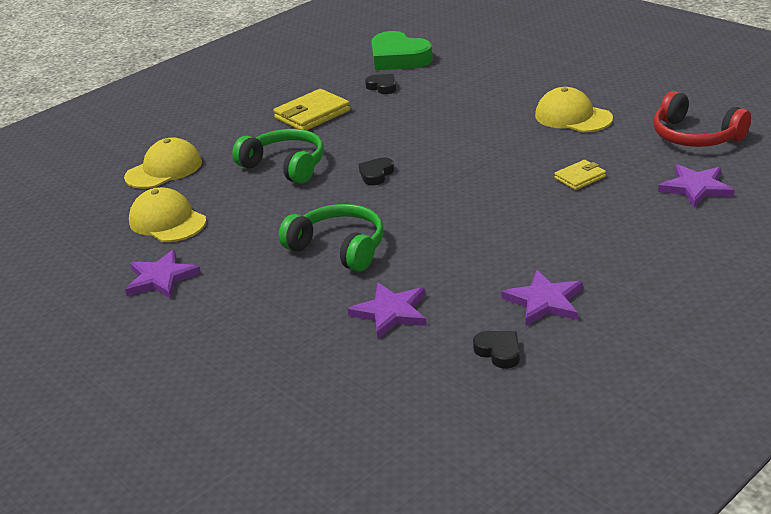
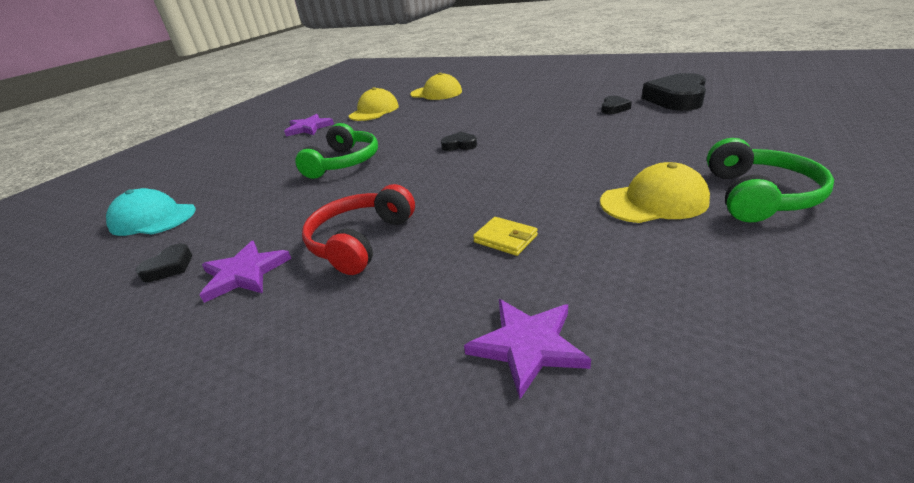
camera: 70 degrees right, 0 degrees up
(285, 166) = (457, 117): green headphones -> green headphones (758, 196)
(312, 114) = (541, 102): yellow wallet -> none
(360, 389) = (153, 219): none -> turquoise cap
(391, 312) = (249, 204): purple star -> none
(398, 58) = (676, 99): green heart -> black heart
(573, 117) = (654, 201): yellow cap -> yellow cap turned 60 degrees clockwise
(695, 136) = (701, 314): red headphones -> red headphones (360, 241)

